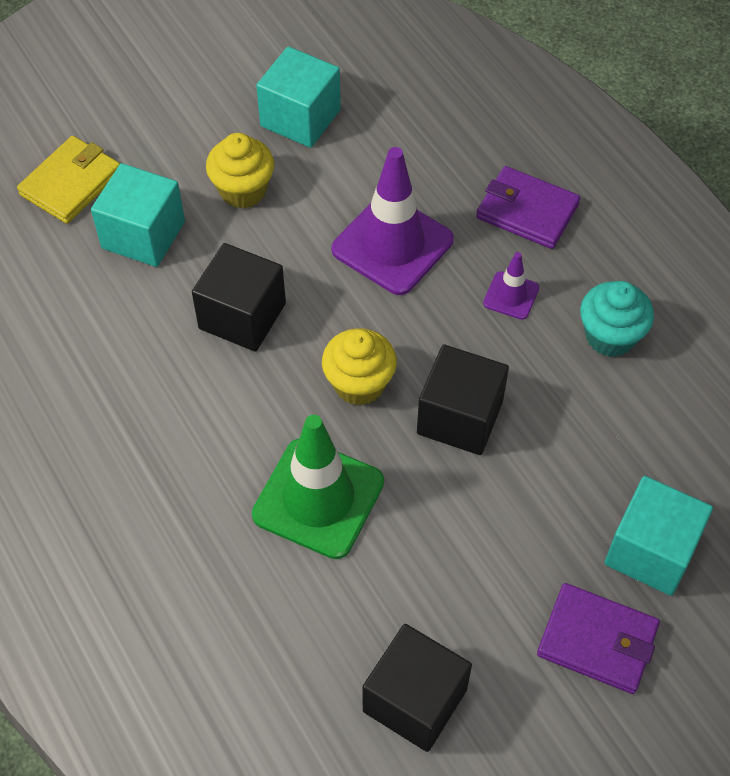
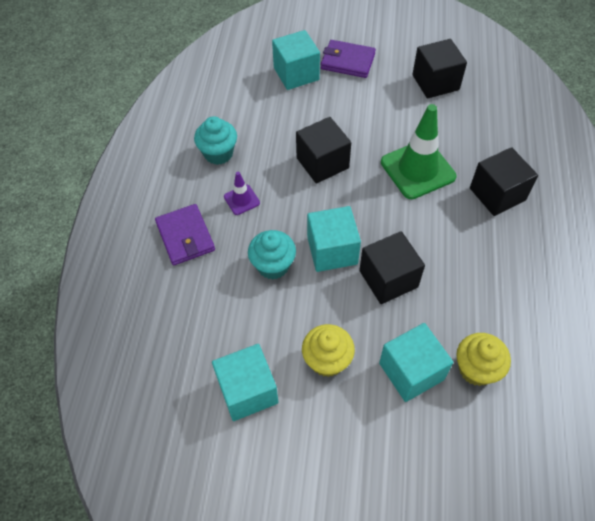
camera: 140 degrees left, 0 degrees up
(71, 183) = (435, 448): yellow wallet -> none
(175, 534) = (497, 194): none -> black cube
(338, 306) = (332, 250): none -> turquoise cube
(359, 384) = (356, 206): yellow cupcake -> yellow cupcake (476, 369)
(392, 245) = (273, 265): purple traffic cone -> turquoise cupcake
(597, 641) = (347, 61): purple wallet -> purple wallet turned 45 degrees counterclockwise

